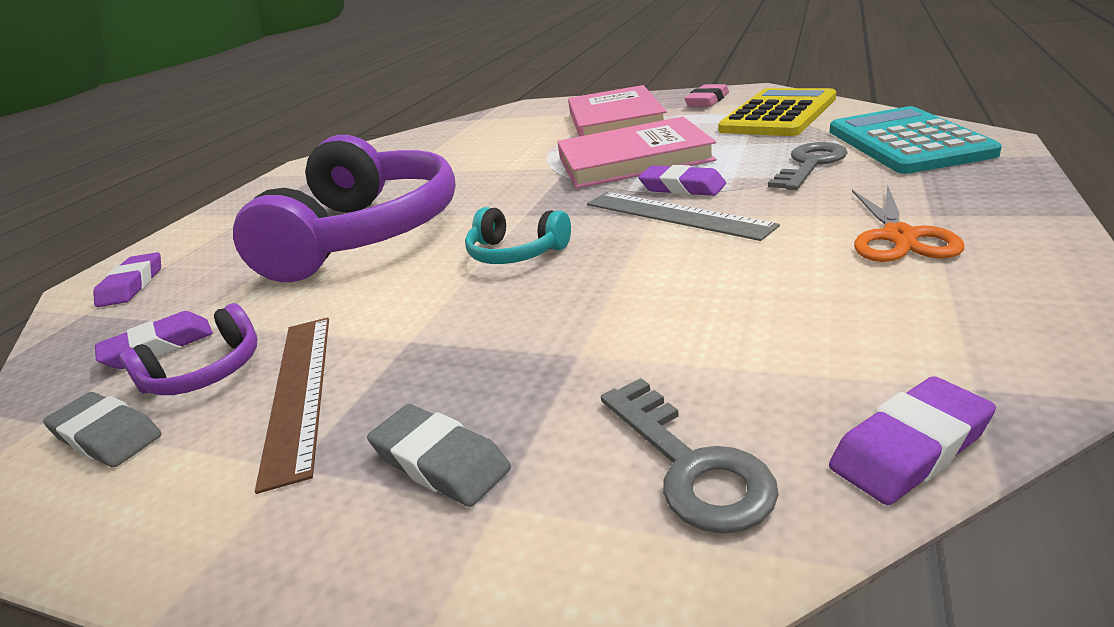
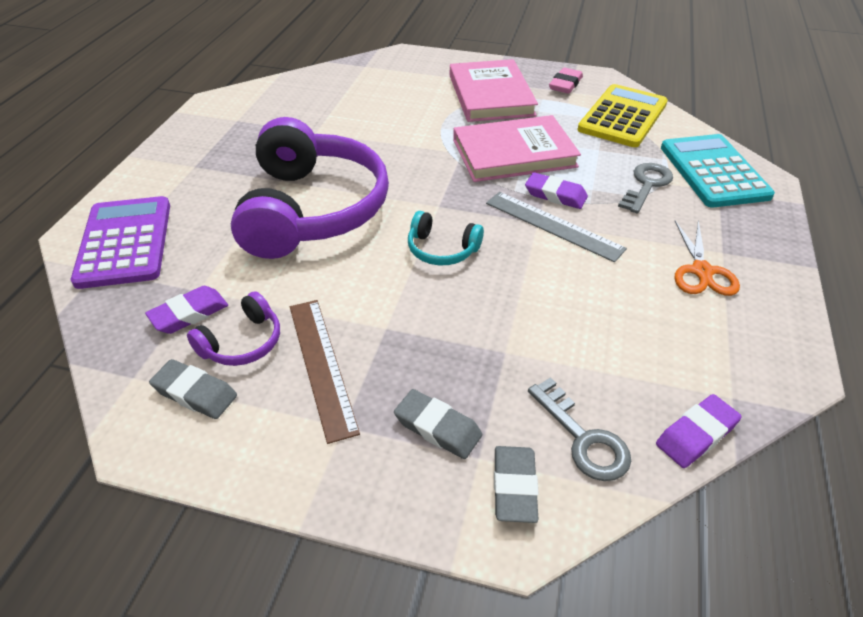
camera: 10 degrees left, 15 degrees up
(132, 285) = (125, 242): purple eraser -> purple calculator
(549, 550) = (514, 487): none -> grey eraser

